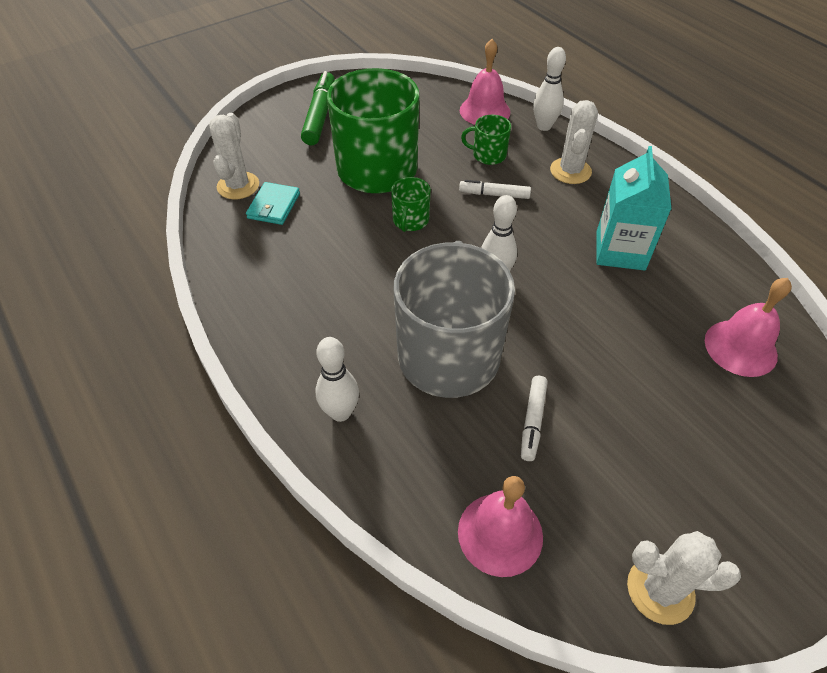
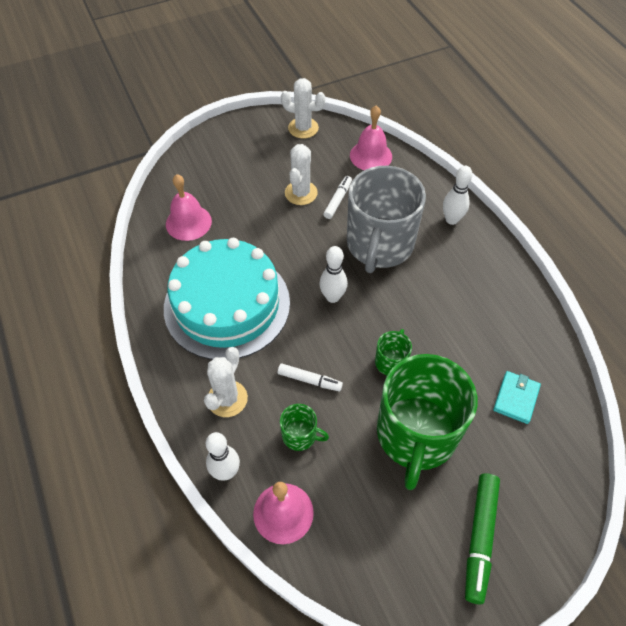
camera: 170 degrees left, 5 degrees up
(238, 186) = (555, 431): white cactus -> white cactus (301, 193)
(620, 251) = (227, 305): turquoise carton -> turquoise cake

